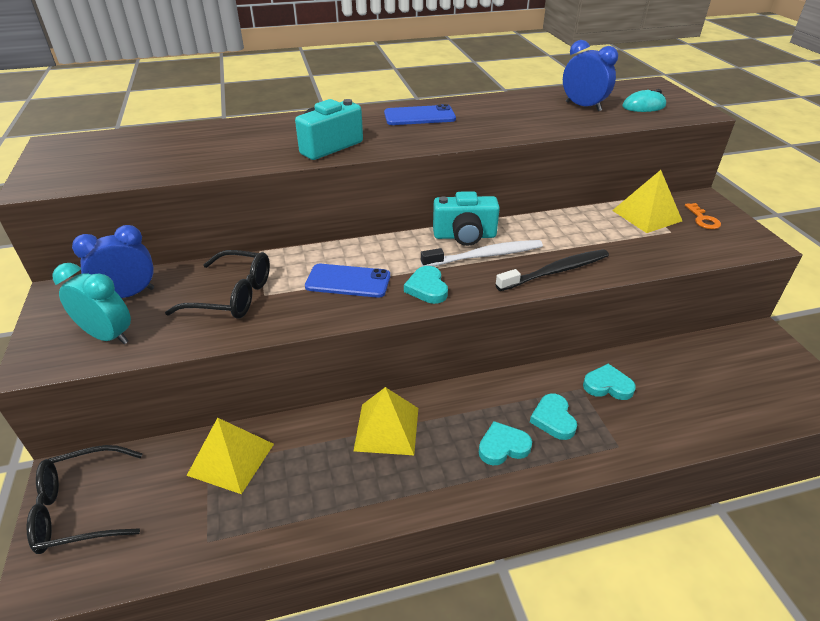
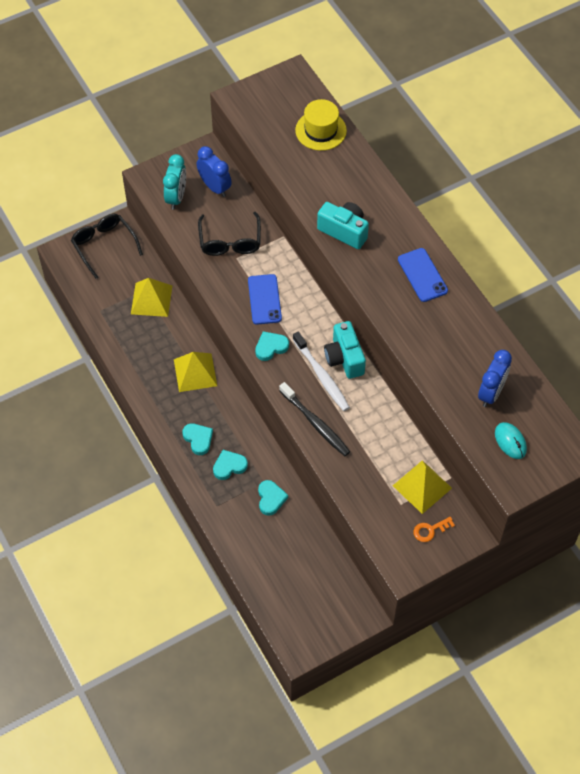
camera: 75 degrees right, 20 degrees up
(164, 140) = (321, 130): none -> yellow hat

